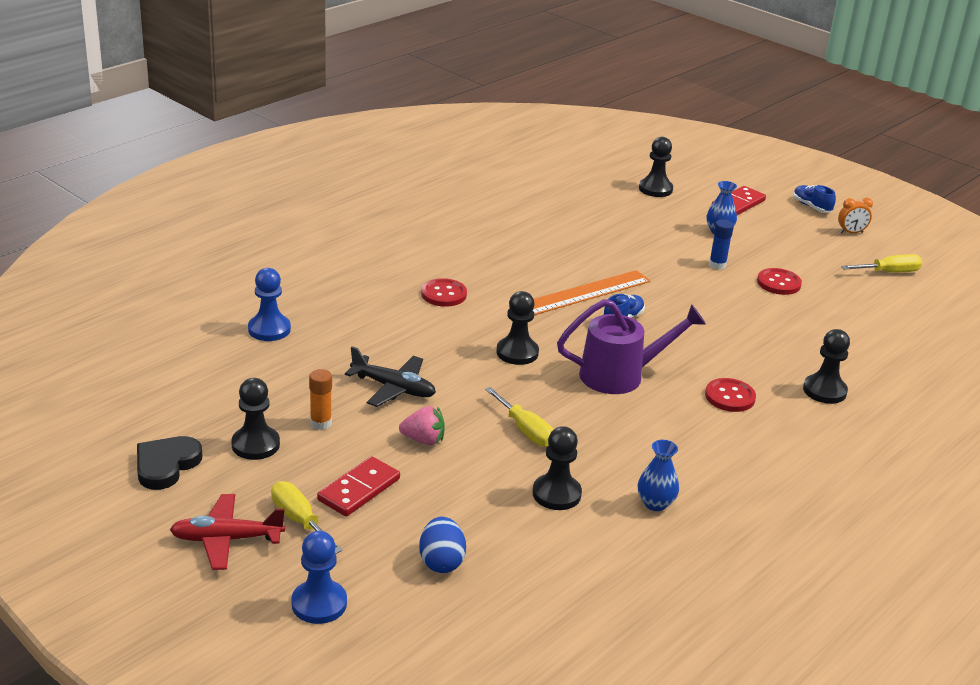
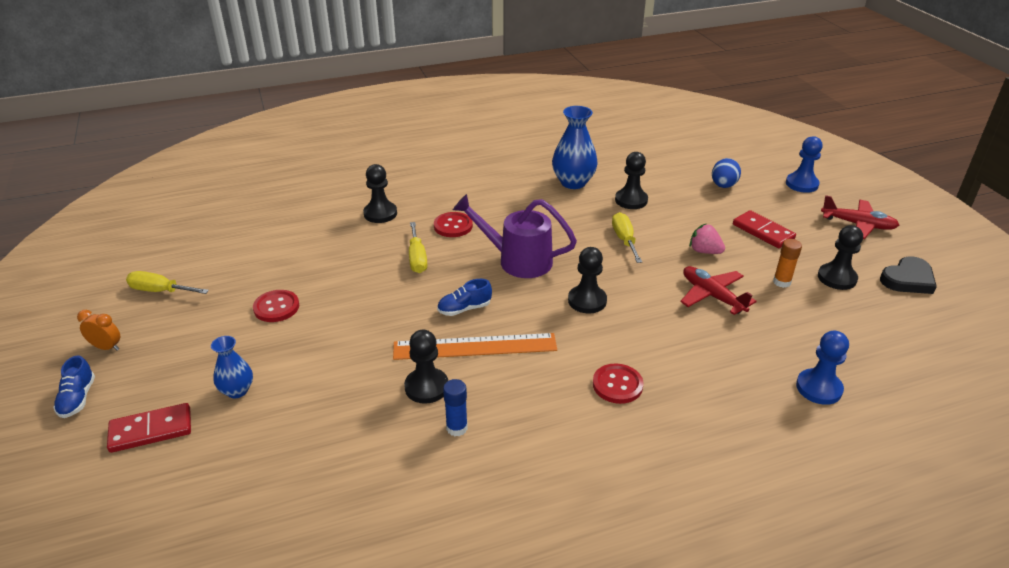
camera: 150 degrees left, 5 degrees up
(299, 520) = (808, 224): yellow screwdriver -> yellow screwdriver (417, 258)
(359, 490) = (763, 231): red domino -> red domino turned 75 degrees clockwise
(393, 388) = (712, 296): black plane -> red plane
(655, 189) = (209, 496): black pawn -> black pawn (426, 387)
(655, 503) = (573, 182): blue vase -> blue vase, size x1.69
(717, 265) = (303, 344): blue glue stick -> blue glue stick (457, 428)

